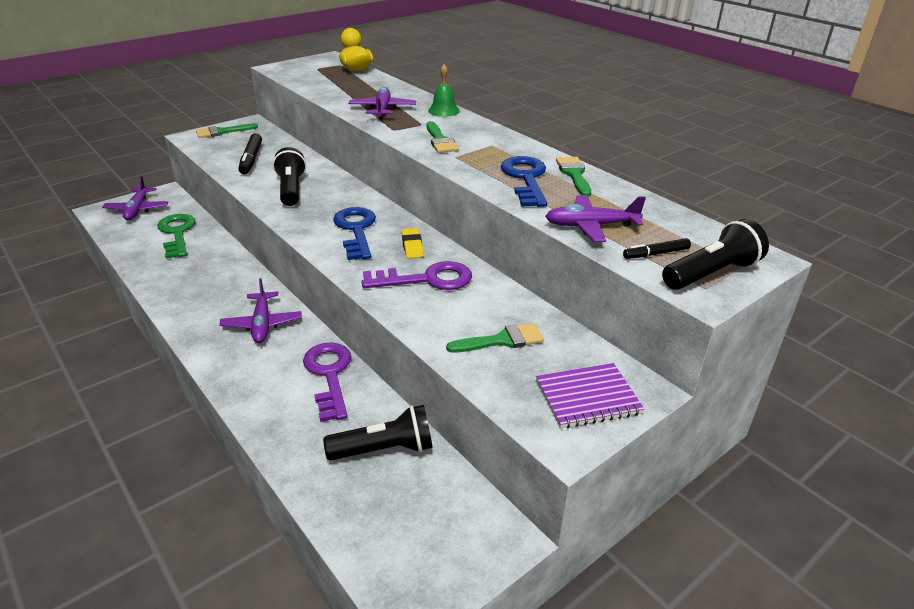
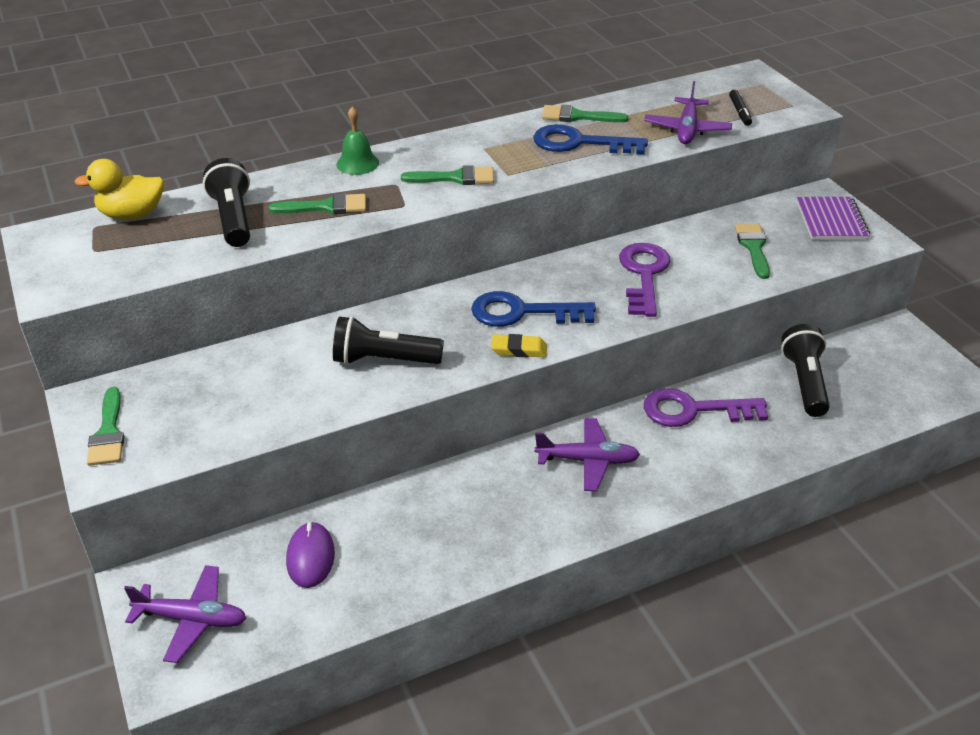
camera: 75 degrees left, 5 degrees up
(177, 233) = (310, 557): green key -> purple mouse
(251, 159) = (253, 398): black marker -> none
(382, 109) = (326, 207): purple plane -> green brush
(412, 246) = (572, 276): yellow eraser -> yellow eraser (518, 349)
(711, 273) = (772, 98): black flashlight -> black flashlight (233, 219)

